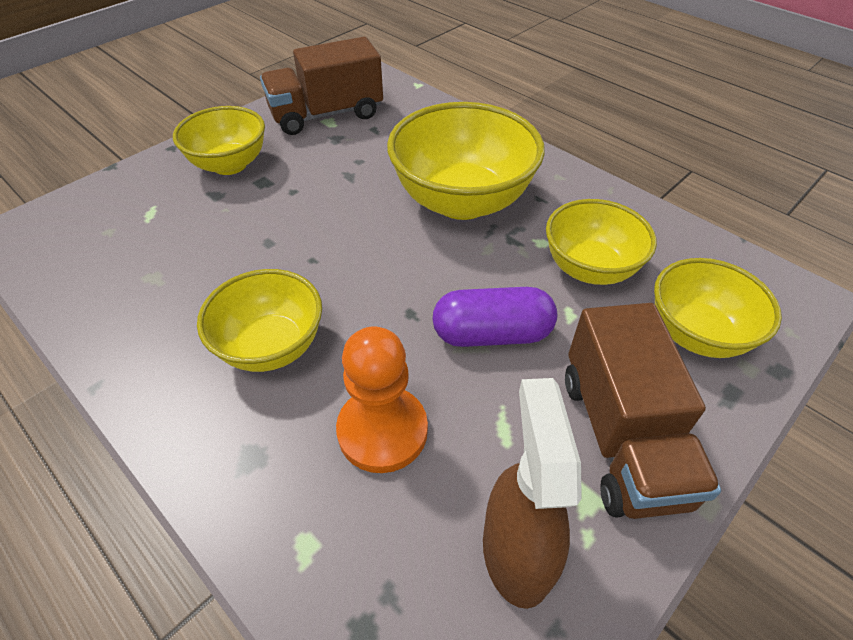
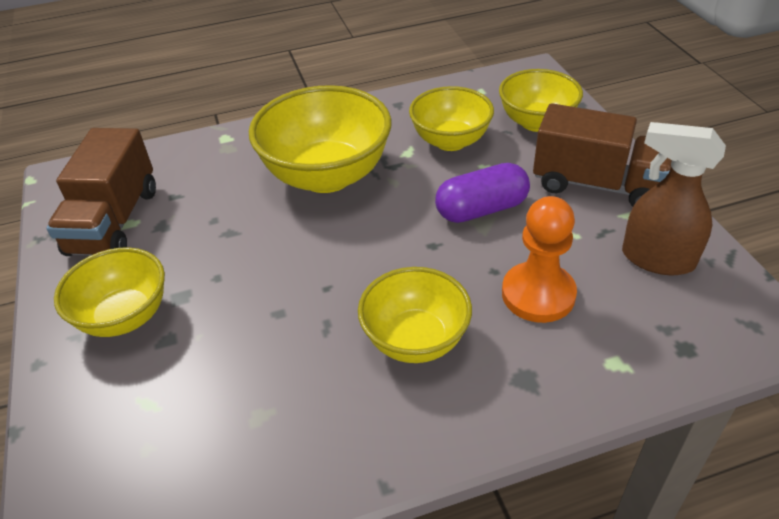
camera: 60 degrees left, 5 degrees down
(492, 334) = (481, 209): purple capsule -> purple capsule turned 45 degrees clockwise

